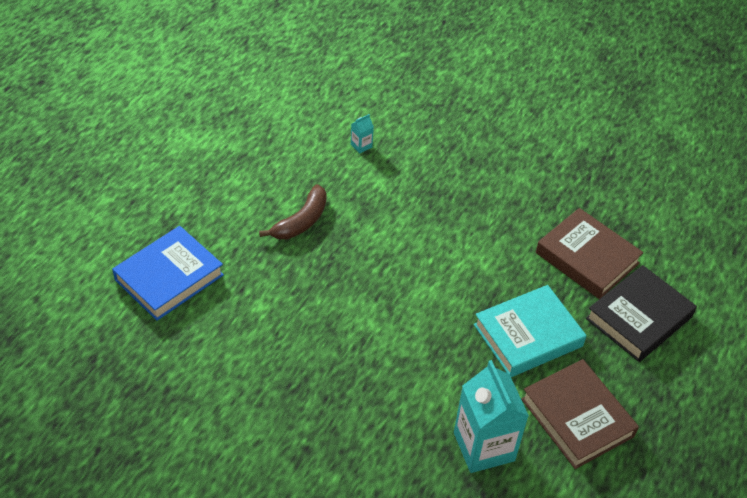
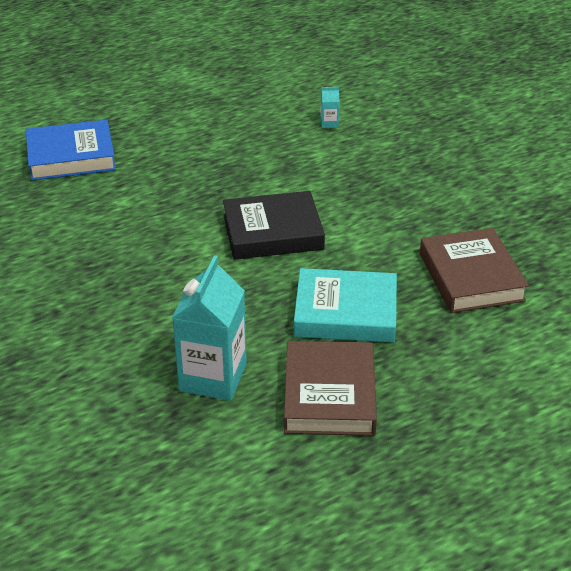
camera: 35 degrees right, 10 degrees down
(301, 221) = (219, 157): brown banana -> none
(639, 318) = (480, 344): black book -> black book (273, 232)

